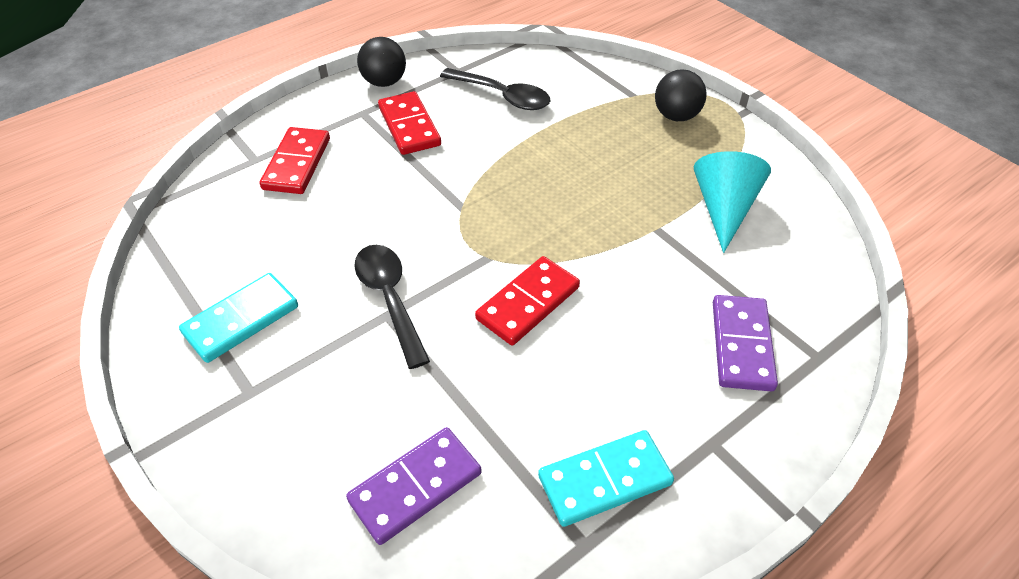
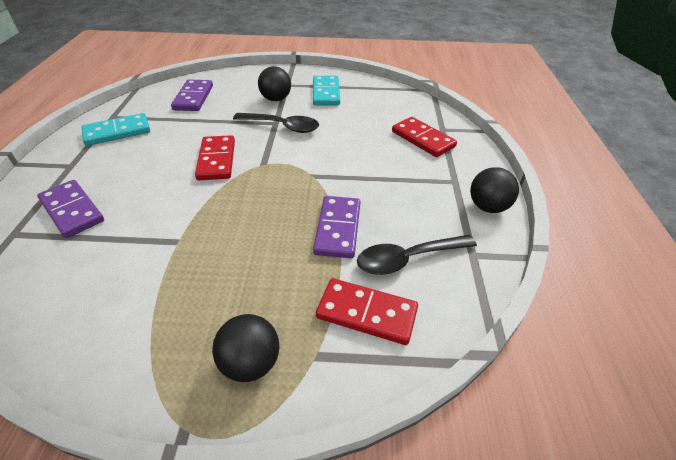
camera: 130 degrees right, 5 degrees down
(317, 366) = (276, 99): none -> black ball
(409, 126) = (416, 193): red domino -> red domino (366, 313)
(516, 146) = (337, 228): none -> purple domino
(605, 480) = (117, 132): turquoise domino -> turquoise domino turned 45 degrees clockwise
(724, 209) = (134, 291): turquoise cone -> none

